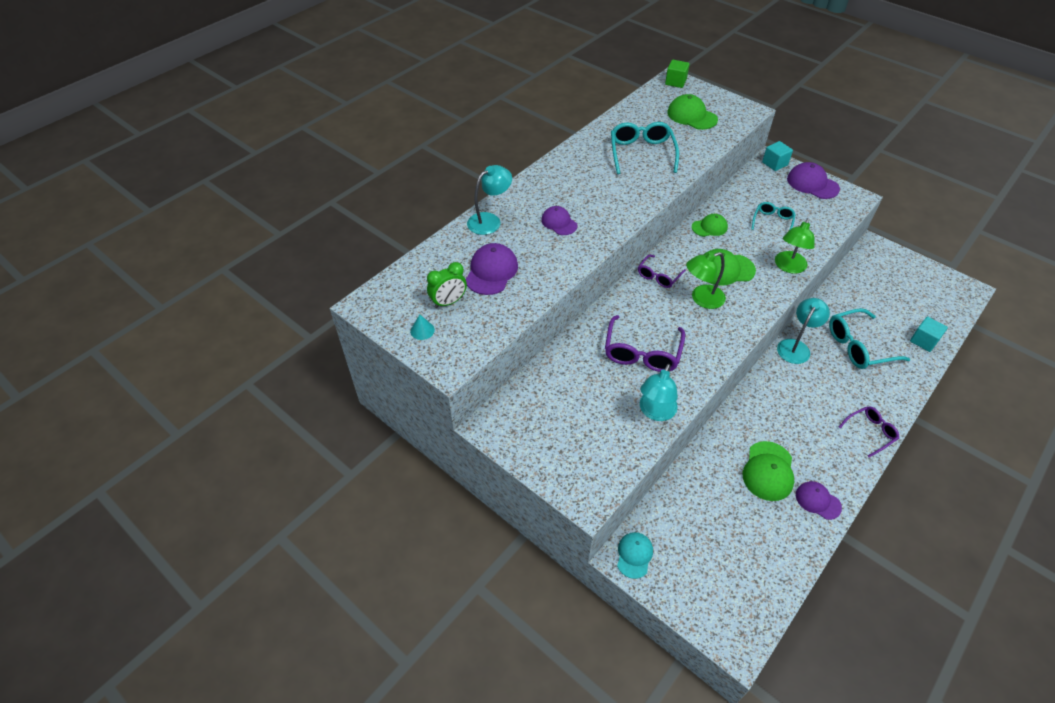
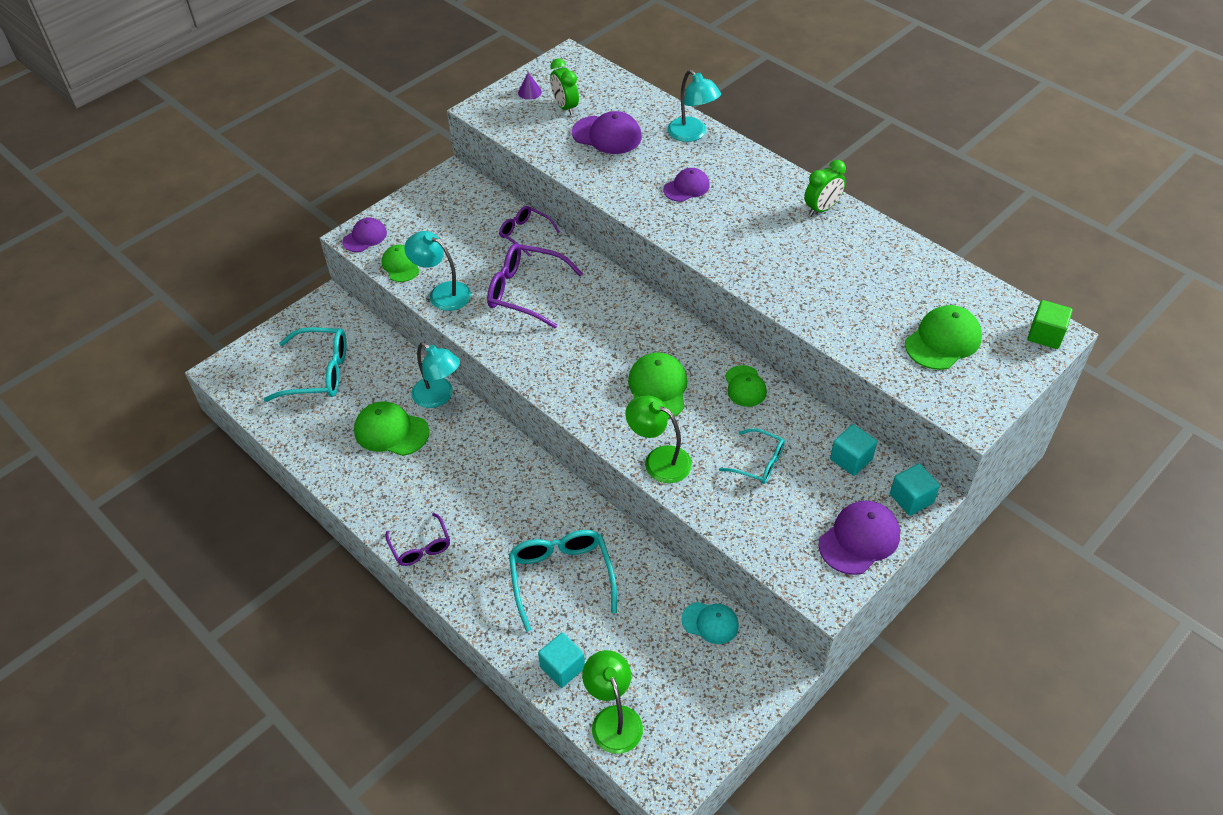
camera: 95 degrees right, 0 degrees up
(422, 330) = (529, 92): turquoise cone -> purple cone
(575, 157) = (822, 209): none -> green clock
(624, 451) = (401, 265): none -> green cap
(634, 555) = (328, 310): turquoise cap -> turquoise cap (710, 622)
(641, 153) = (835, 273): turquoise glasses -> turquoise glasses (317, 373)
(659, 276) = (649, 321): purple glasses -> purple glasses (525, 234)
(701, 299) = (604, 356): green lamp -> green lamp (613, 719)
(754, 184) = (851, 459): none -> turquoise cube
(796, 346) = (568, 502): turquoise lamp -> turquoise lamp (439, 397)
(817, 501) = (344, 468): purple cap -> purple cap (365, 237)

